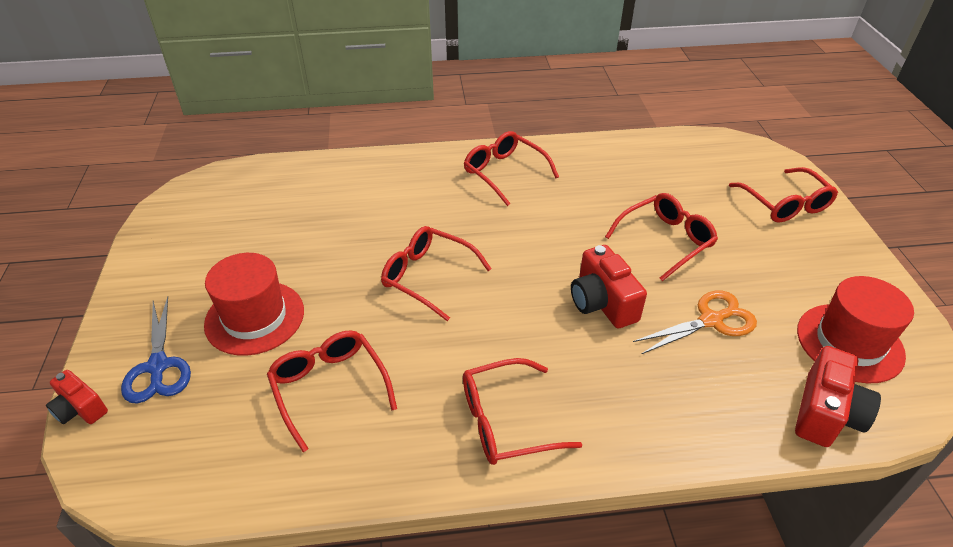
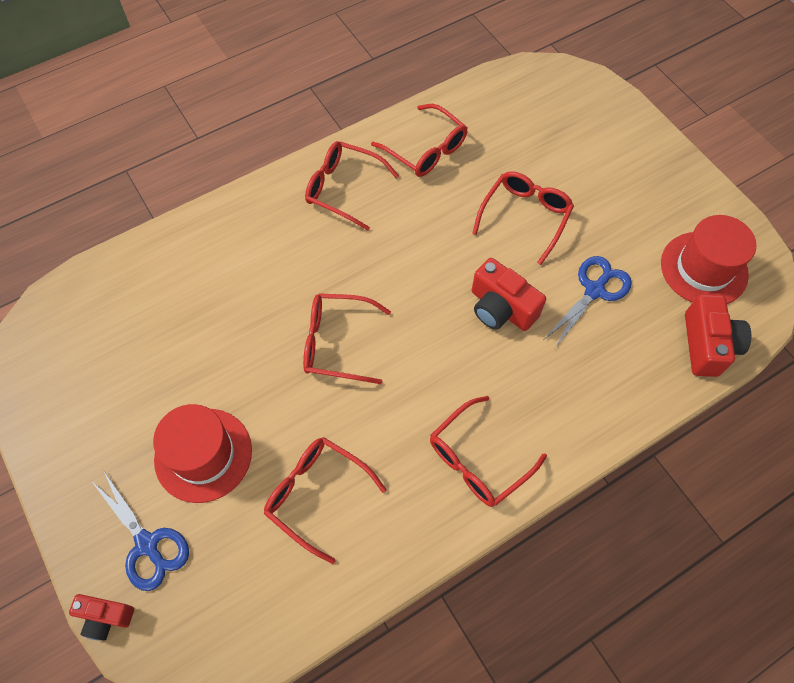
camera: 25 degrees left, 20 degrees up
(711, 320) = (594, 290): orange scissors -> blue scissors
(785, 204) = (608, 134): red glasses -> red glasses (426, 150)

